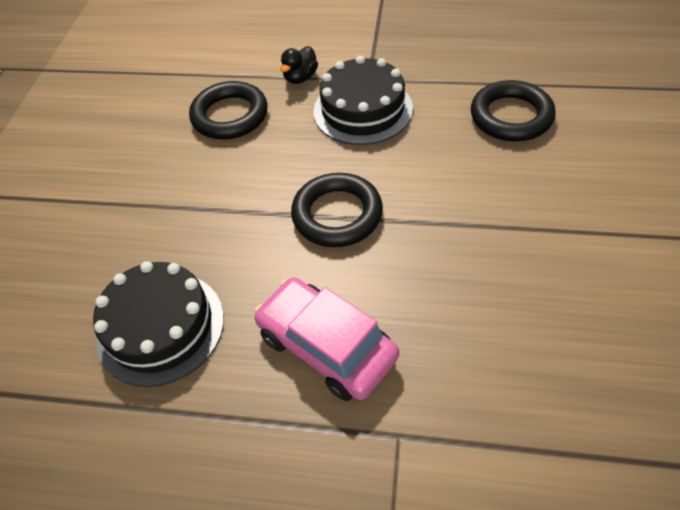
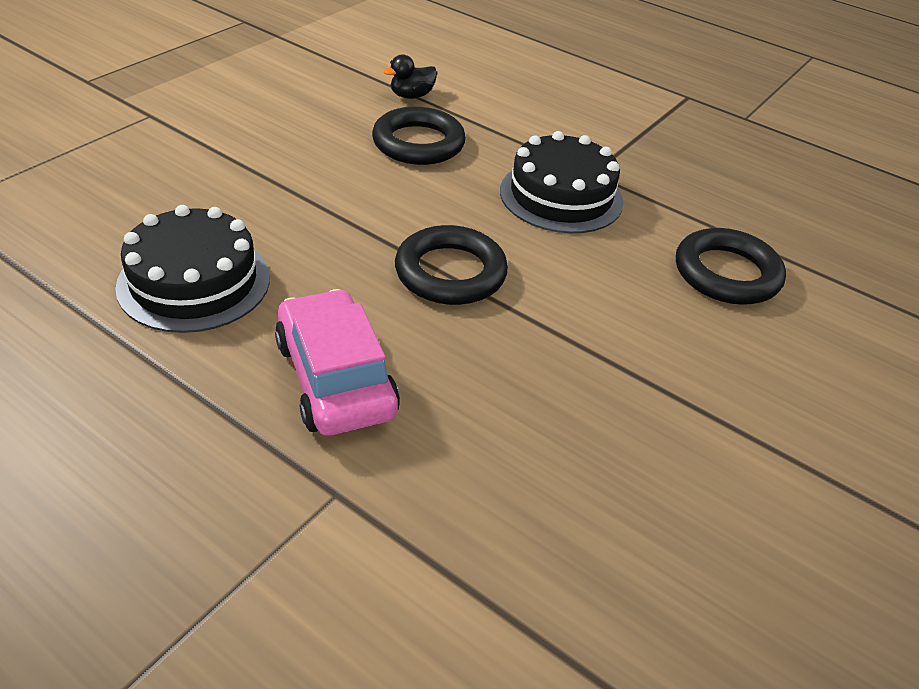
camera: 20 degrees right, 10 degrees down
(300, 78) = (519, 142): black duck -> black duck (411, 96)

